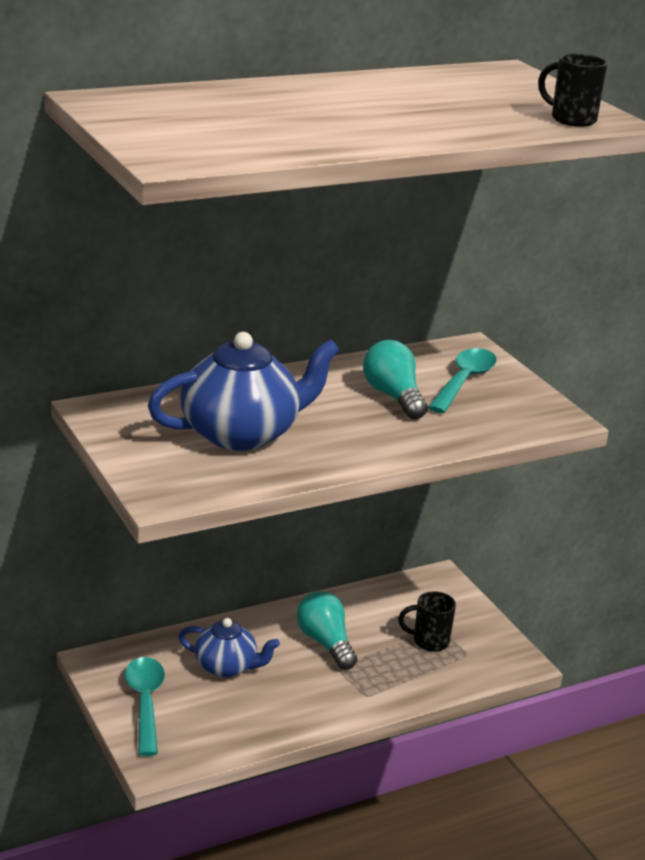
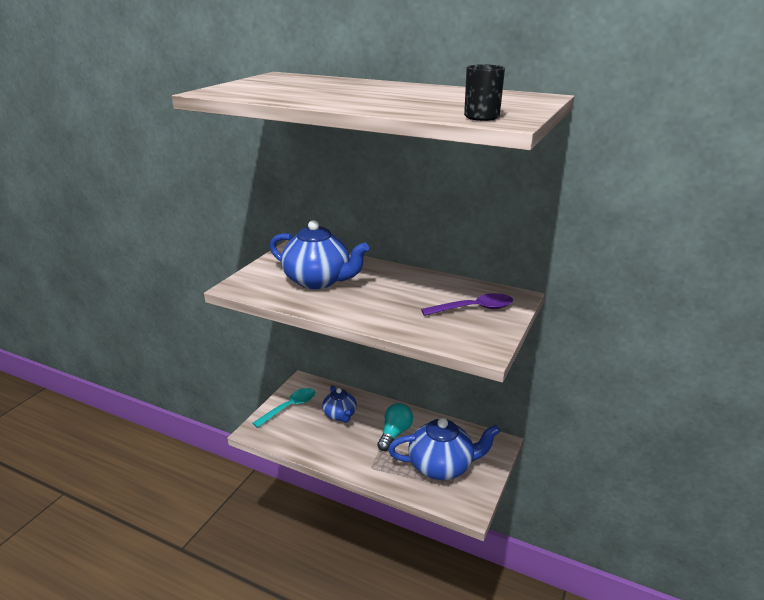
camera: 55 degrees right, 0 degrees up
(393, 396) = (420, 298): turquoise light bulb -> none
(429, 641) = (442, 466): black mug -> blue teapot
(464, 381) = (474, 309): turquoise spoon -> purple spoon

